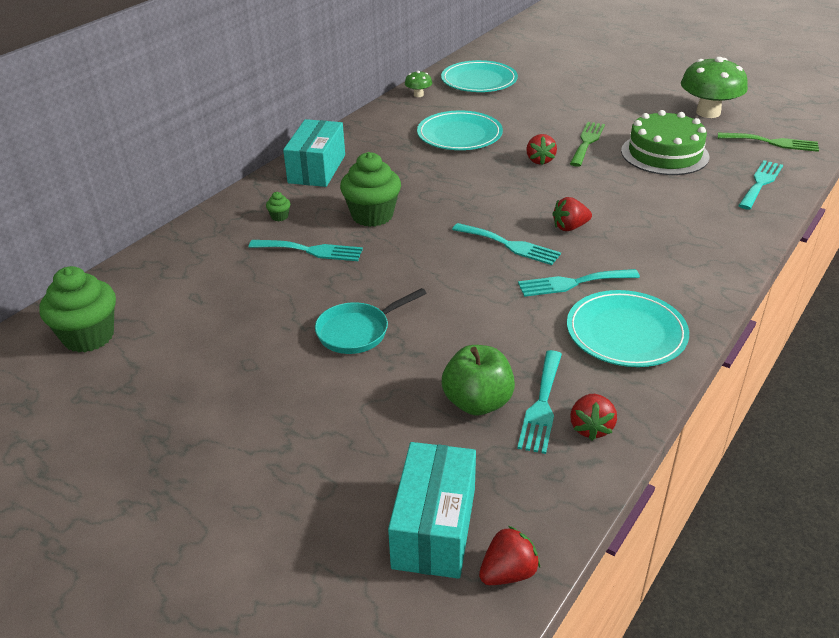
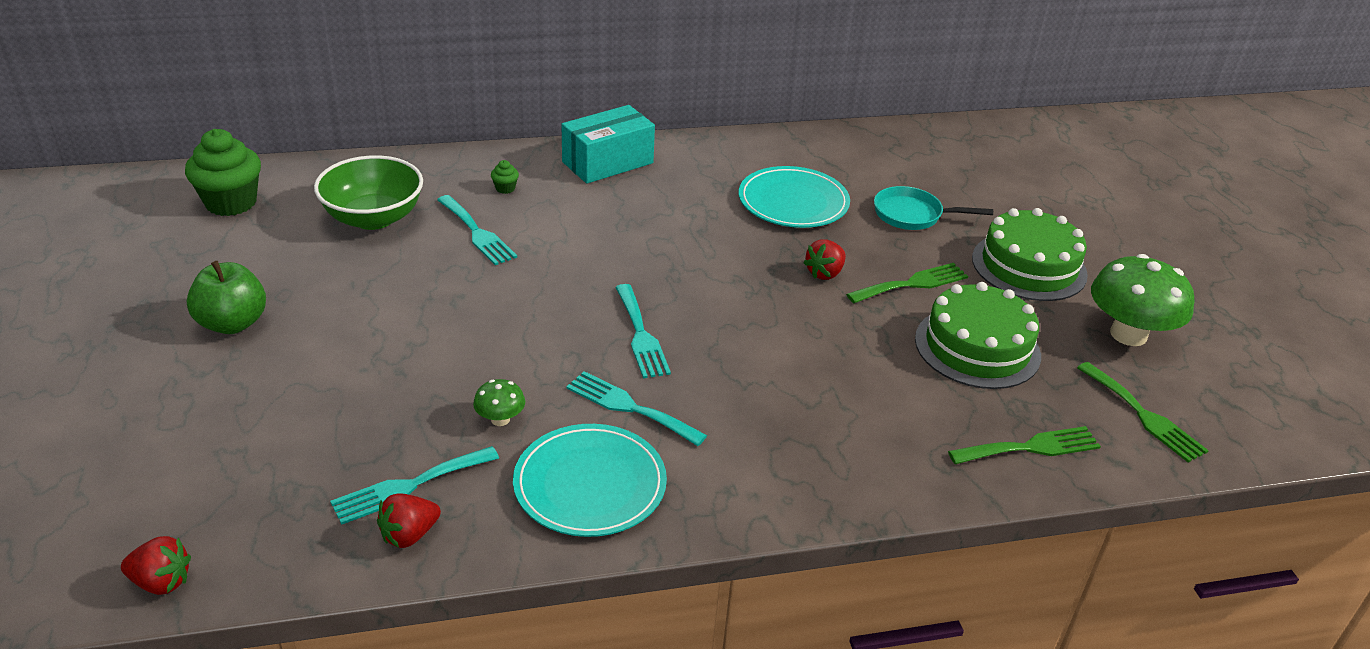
camera: 40 degrees right, 0 degrees up
(222, 282) = (373, 218): none -> green bowl
(357, 331) = (392, 323): turquoise pan -> turquoise pan (912, 215)
(372, 215) = (576, 233): green cupcake -> none
(418, 95) = (828, 139): green mushroom -> green mushroom (500, 419)
(434, 528) = (179, 508): turquoise box -> none
(477, 402) = (369, 445): green apple -> green apple (232, 323)
(479, 80) = (919, 156): turquoise plate -> none
(570, 227) = (727, 356): red strawberry -> none
(619, 106) = (1029, 266): none -> green cake
(760, 183) = (1030, 447): turquoise fork -> green fork

